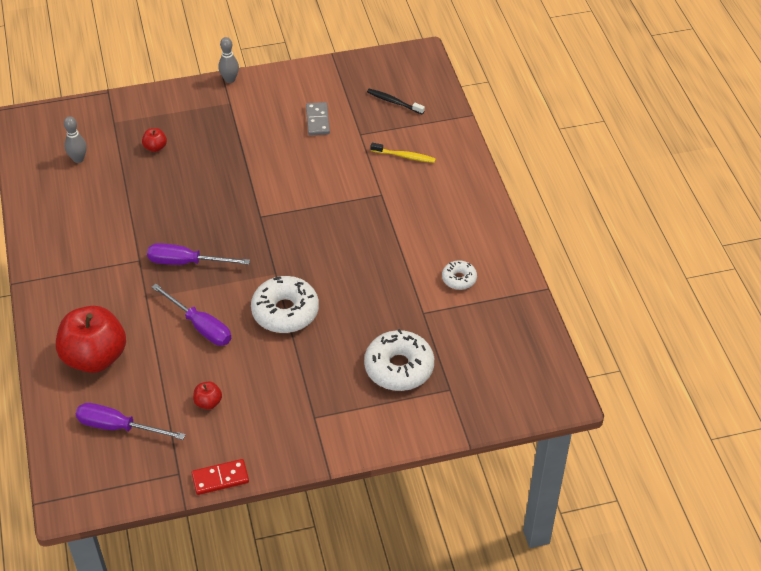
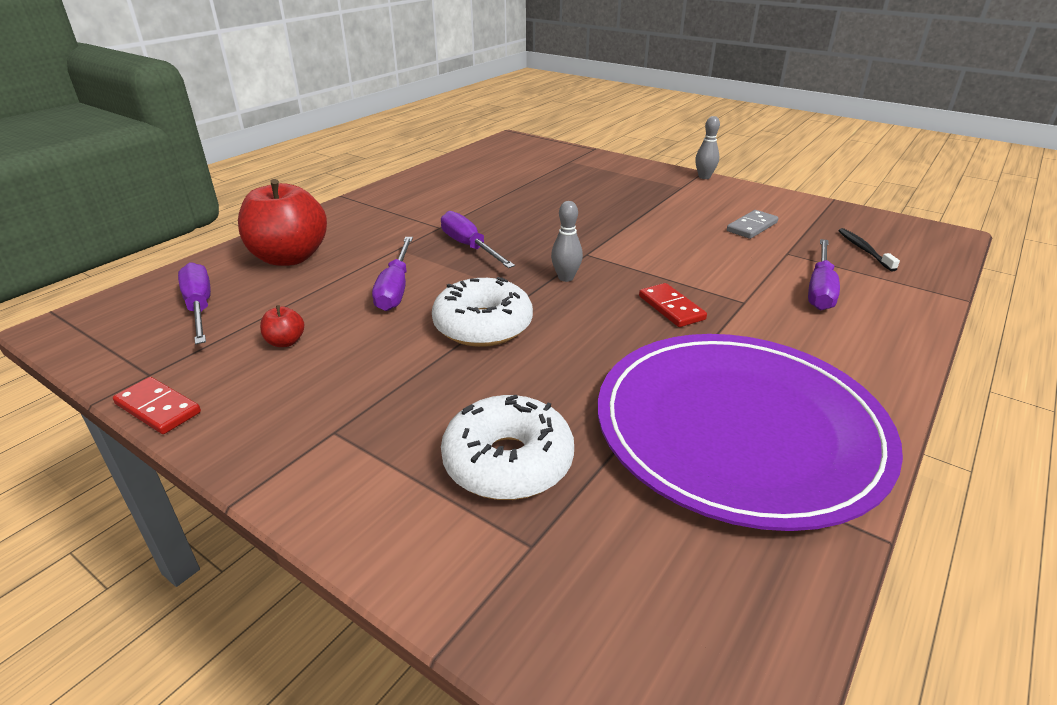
camera: 50 degrees right, 15 degrees down
(78, 159) = (509, 165): grey bowling pin -> grey bowling pin (566, 278)
(155, 147) = (575, 183): red apple -> none
(354, 226) = (671, 308): none -> red domino
(404, 156) = (820, 289): yellow toothbrush -> purple screwdriver
(459, 279) = (739, 429): white donut -> purple plate

